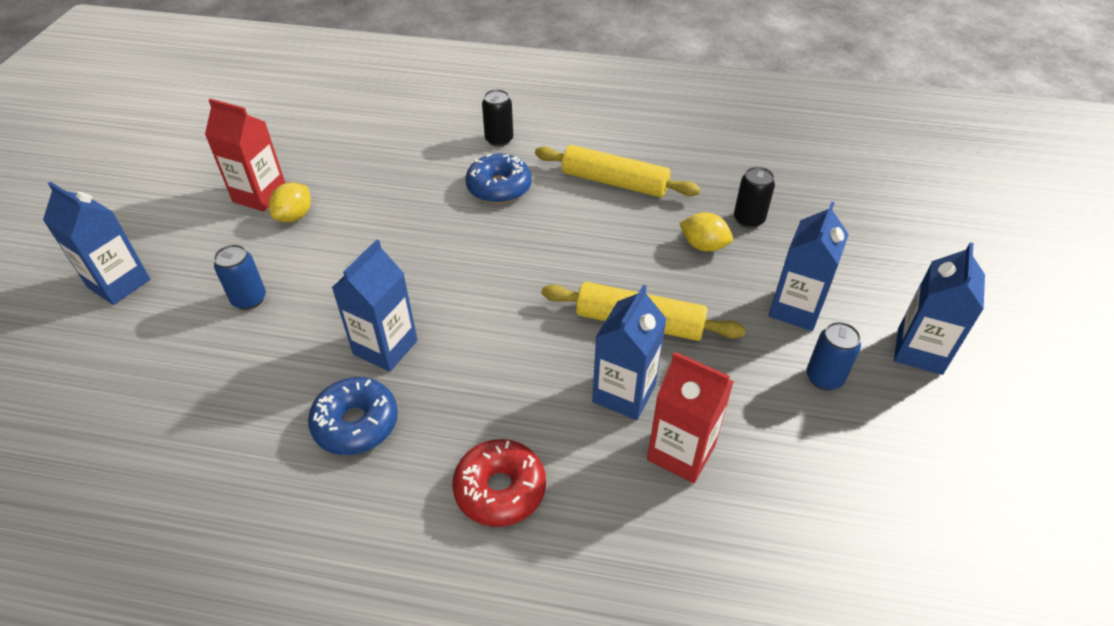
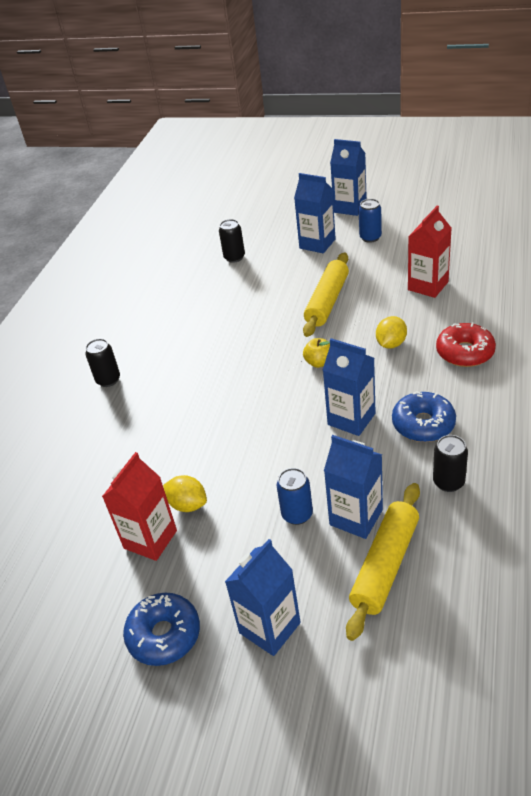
camera: 80 degrees left, 5 degrees down
(245, 444) = (448, 482): none -> black can
(499, 187) = (174, 375): blue donut -> blue donut (164, 635)
(502, 314) = (319, 362): none -> yellow apple
(614, 182) = (181, 315): yellow rolling pin -> yellow rolling pin (385, 565)
(624, 393) = (387, 307): blue carton -> blue carton (356, 517)
(703, 246) = (258, 276): yellow lemon -> yellow lemon (391, 344)

